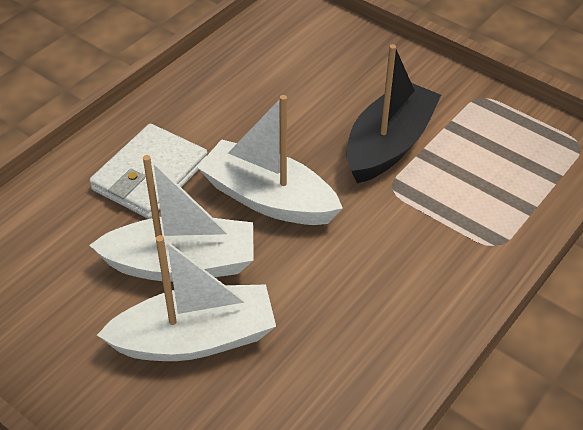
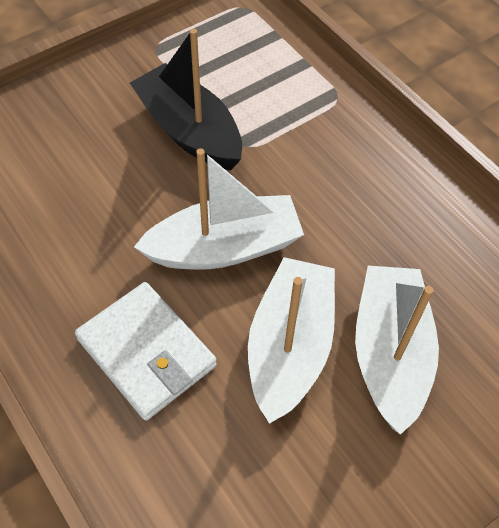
camera: 75 degrees left, 10 degrees up
(268, 198) = (224, 247): white boat -> white boat turned 150 degrees counterclockwise

